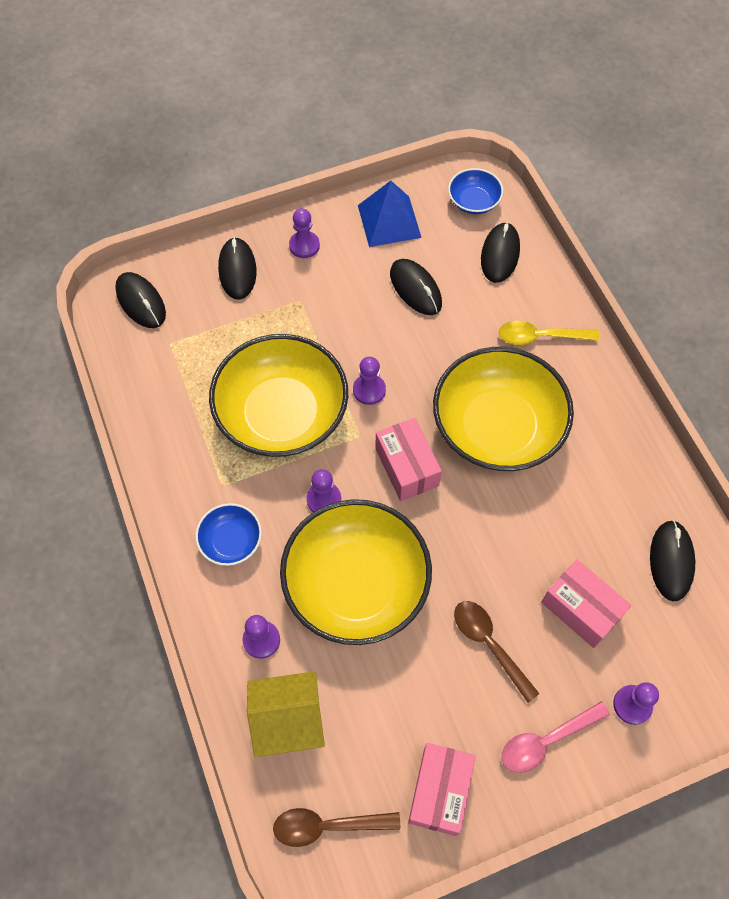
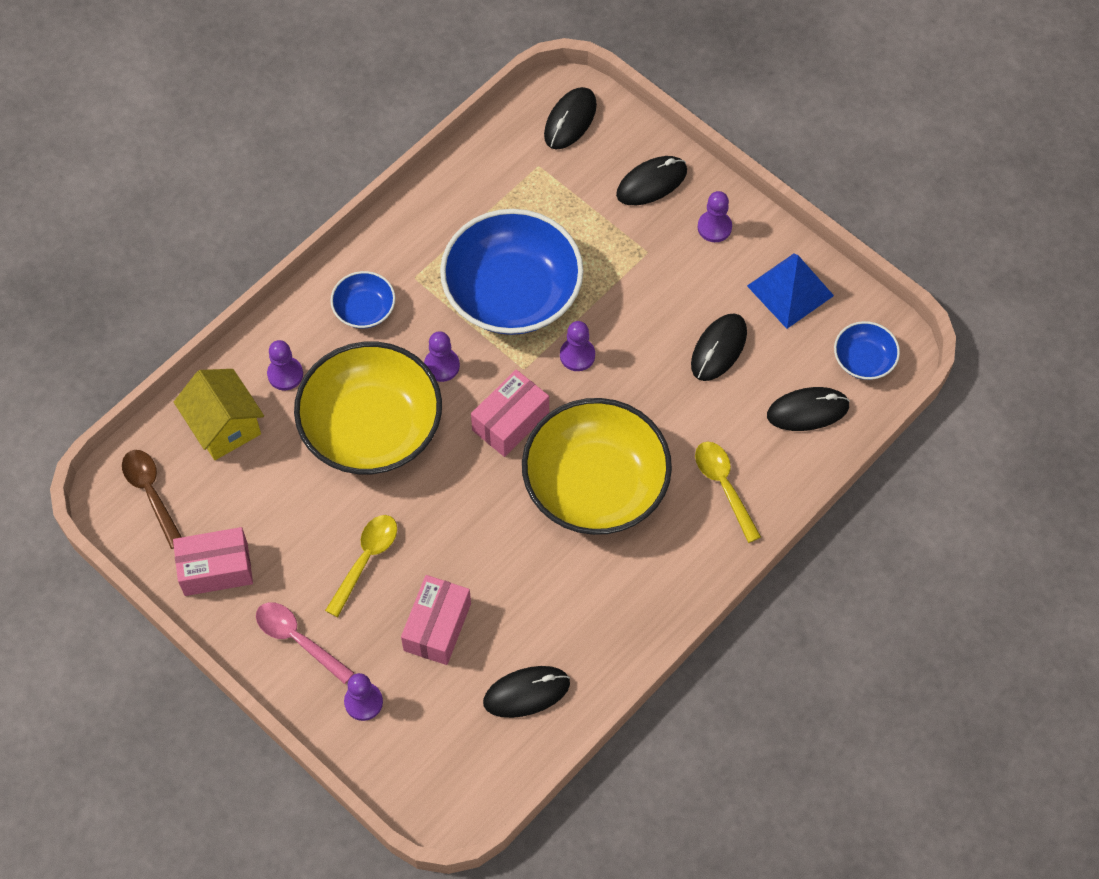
camera: 65 degrees right, 0 degrees up
(282, 414) = (512, 292): yellow bowl -> blue bowl
(489, 645) = (365, 560): brown spoon -> yellow spoon

